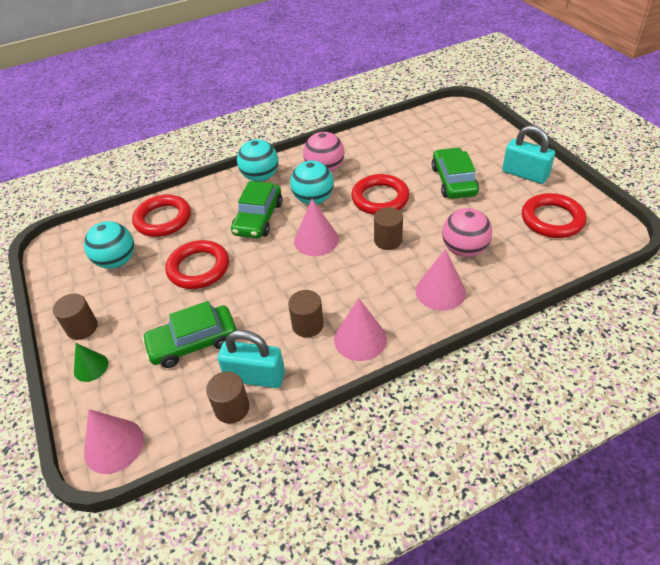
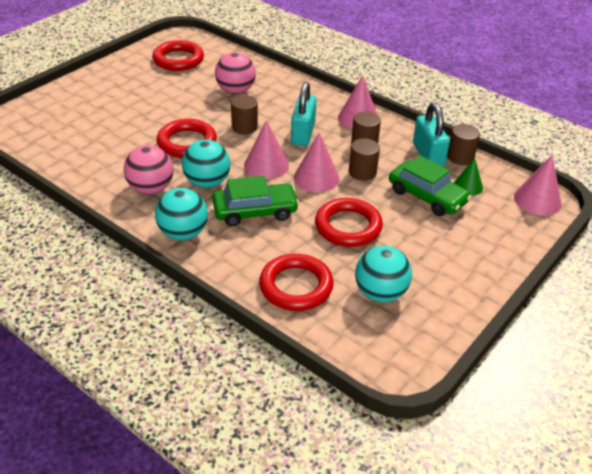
camera: 120 degrees left, 5 degrees down
(82, 328) = (471, 273): brown cylinder -> brown cylinder (362, 172)
(91, 367) = (499, 245): green cone -> green cone (468, 186)
(440, 291) = (288, 94): pink cone -> pink cone (316, 178)
(453, 181) = (142, 108): green car -> none
(525, 174) = (119, 75): turquoise padlock -> turquoise padlock (303, 133)

